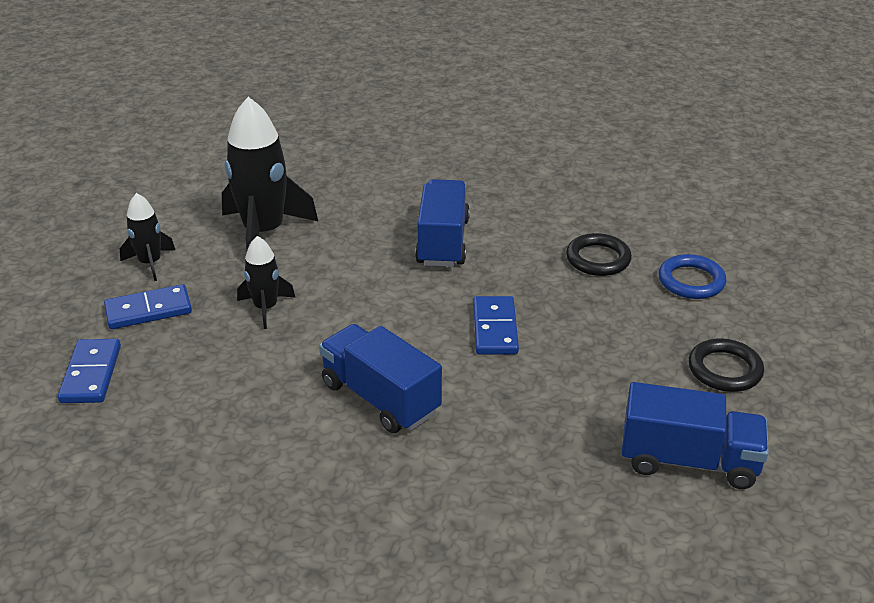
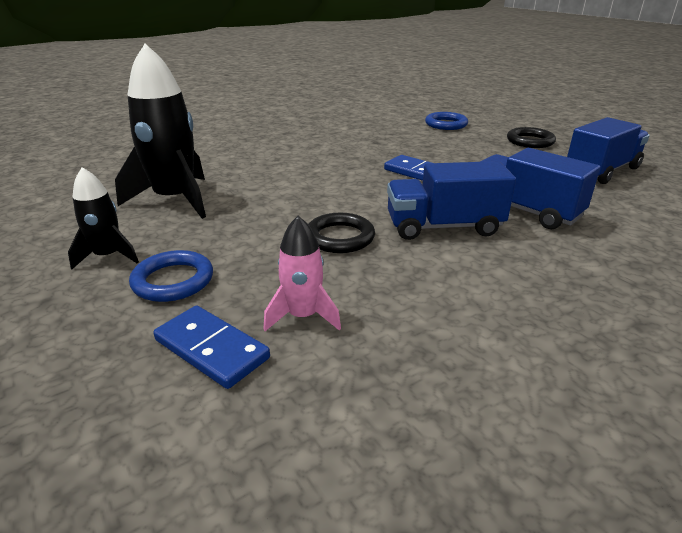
camera: 50 degrees left, 5 degrees down
(148, 310) = (173, 281): blue domino -> blue ring
(161, 391) = (303, 316): none -> pink rocket
(266, 308) = (269, 230): black rocket -> none
(443, 242) = (306, 157): blue truck -> blue truck (524, 210)
(598, 259) = (393, 133): black ring -> black ring (340, 237)

